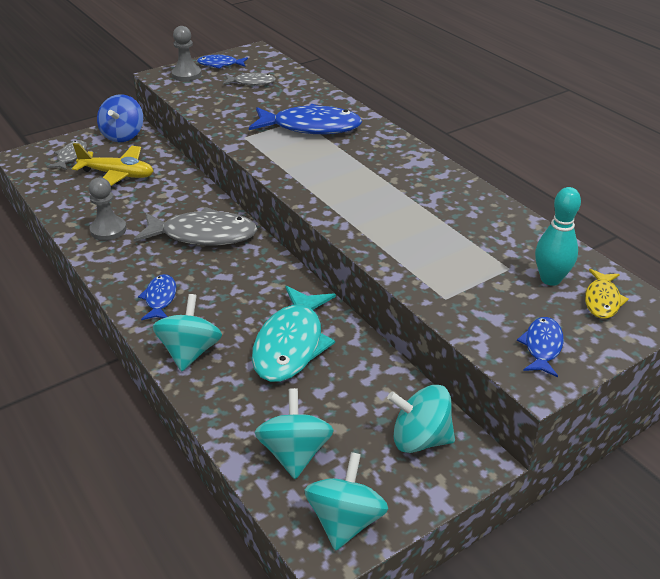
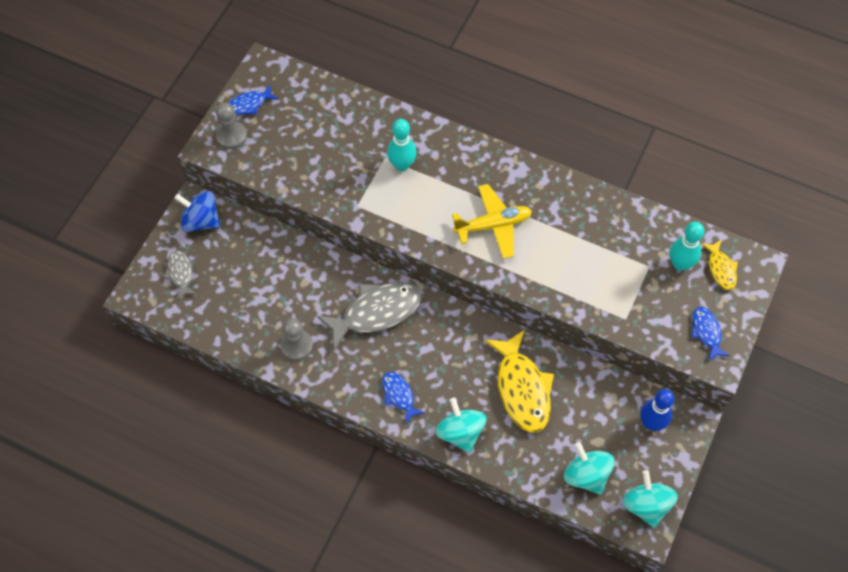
camera: 30 degrees left, 25 degrees up
(117, 175) = (244, 277): yellow plane -> yellow plane (493, 225)
(123, 135) = (201, 221): blue spinning top -> blue spinning top turned 135 degrees clockwise
(252, 83) = (301, 121): grey fish -> none
(291, 344) = (522, 388): turquoise fish -> yellow fish
(311, 127) = (402, 165): blue fish -> turquoise bowling pin
(420, 439) = (651, 423): turquoise spinning top -> blue bowling pin

